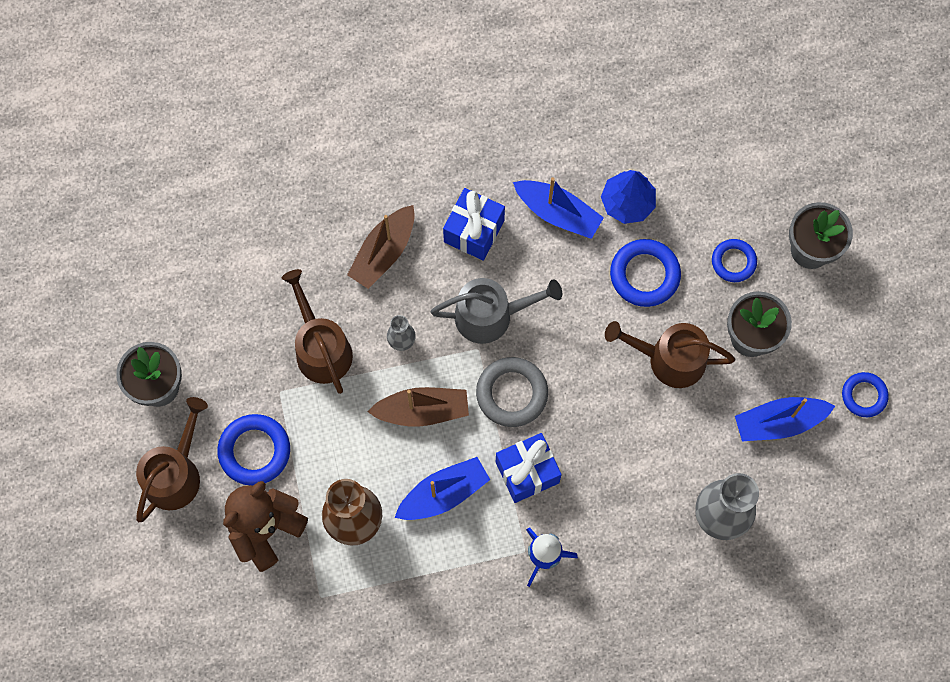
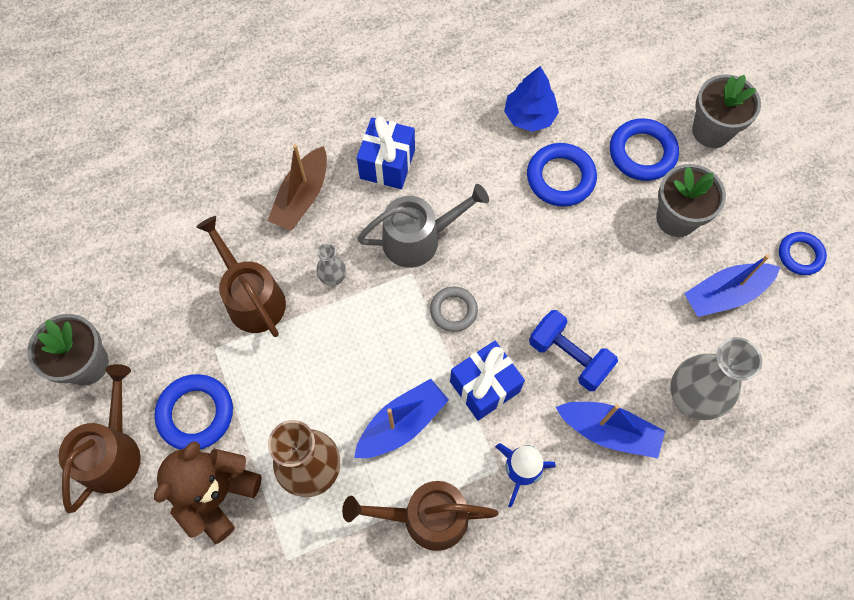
camera: 10 degrees left, 5 degrees down
(422, 410) = (365, 343): brown boat -> none
(512, 393) = (453, 310): grey ring -> grey ring, size x0.64
(558, 213) = (465, 135): blue boat -> blue boat (608, 431)
(613, 457) = (569, 356): none -> blue dumbbell
(669, 359) = (603, 252): brown watering can -> brown watering can (427, 517)
(733, 262) = (642, 153): blue ring -> blue ring, size x1.55

